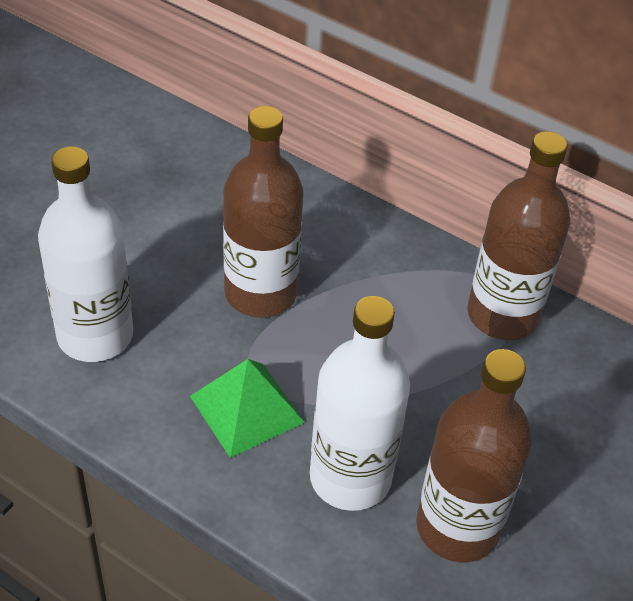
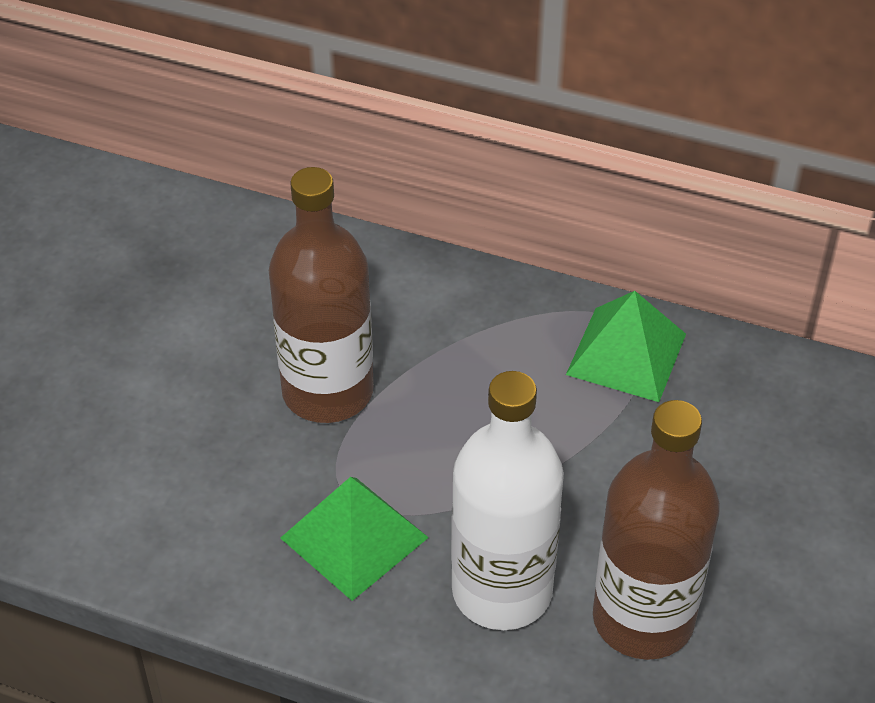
camera: 10 degrees left, 0 degrees up
(95, 335) = (140, 490): white bottle -> none
(502, 315) = (626, 354): brown bottle -> green pyramid

